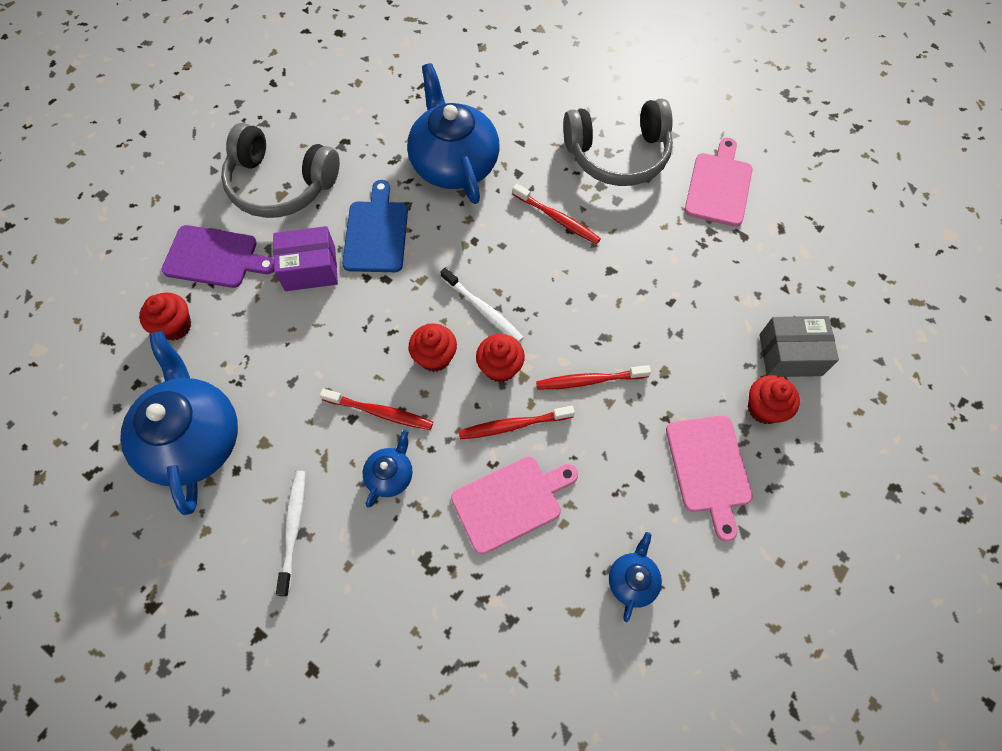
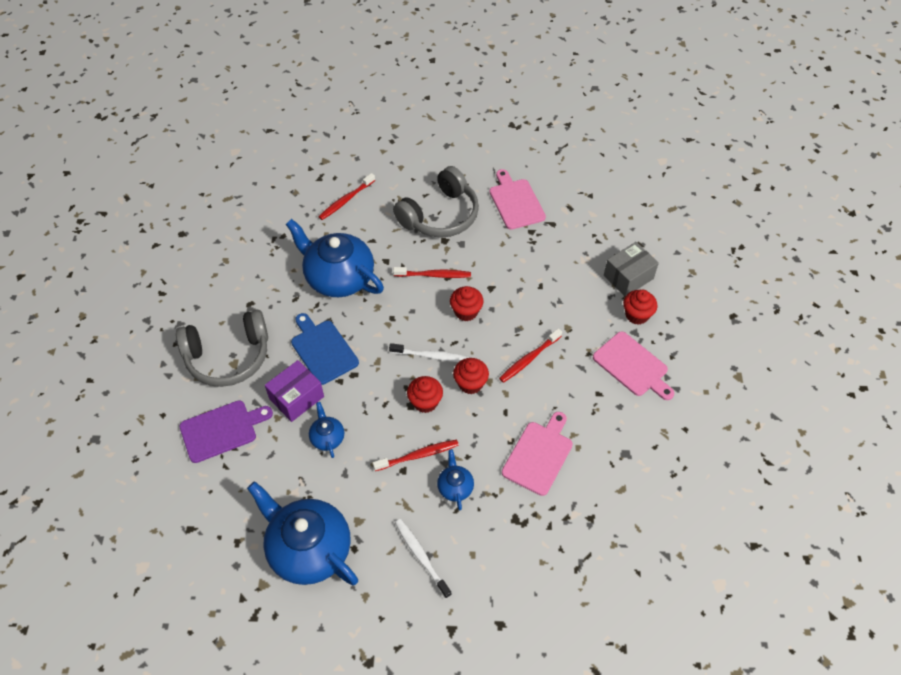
camera: 35 degrees left, 10 degrees down
(175, 326) = (232, 490): red cupcake -> red cupcake (466, 312)
(513, 425) = (505, 411): red toothbrush -> red toothbrush (346, 200)
(632, 580) = (638, 452): blue teapot -> blue teapot (327, 437)

